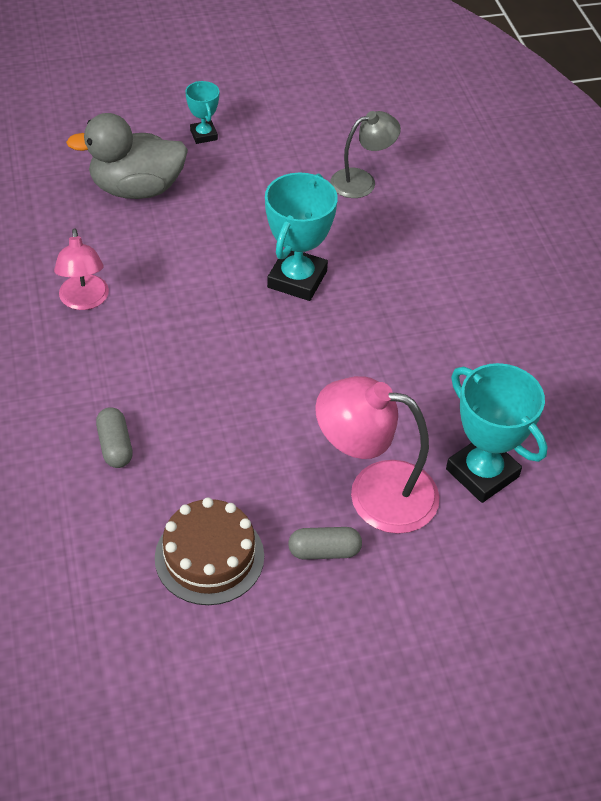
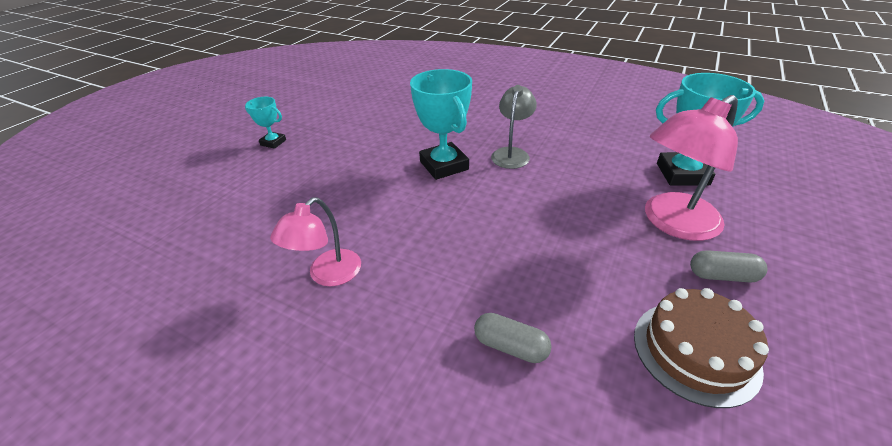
camera: 45 degrees left, 10 degrees down
(84, 301) = (327, 275): pink lamp -> pink lamp turned 90 degrees clockwise
(137, 189) = (267, 190): grey duck -> none
(324, 551) = (722, 276): grey capsule -> grey capsule turned 60 degrees clockwise
(362, 181) = (399, 111): grey lamp -> grey lamp (511, 153)

